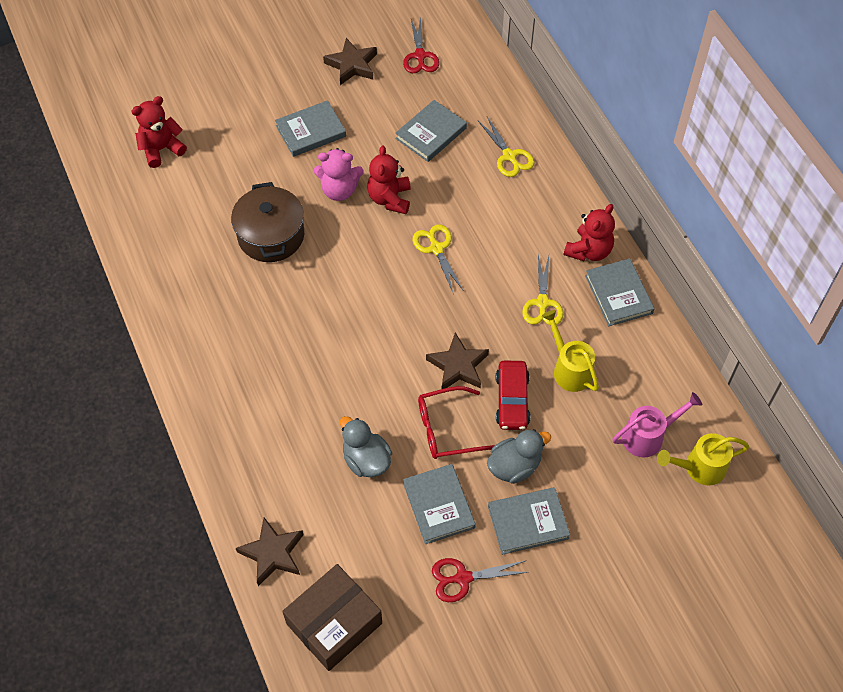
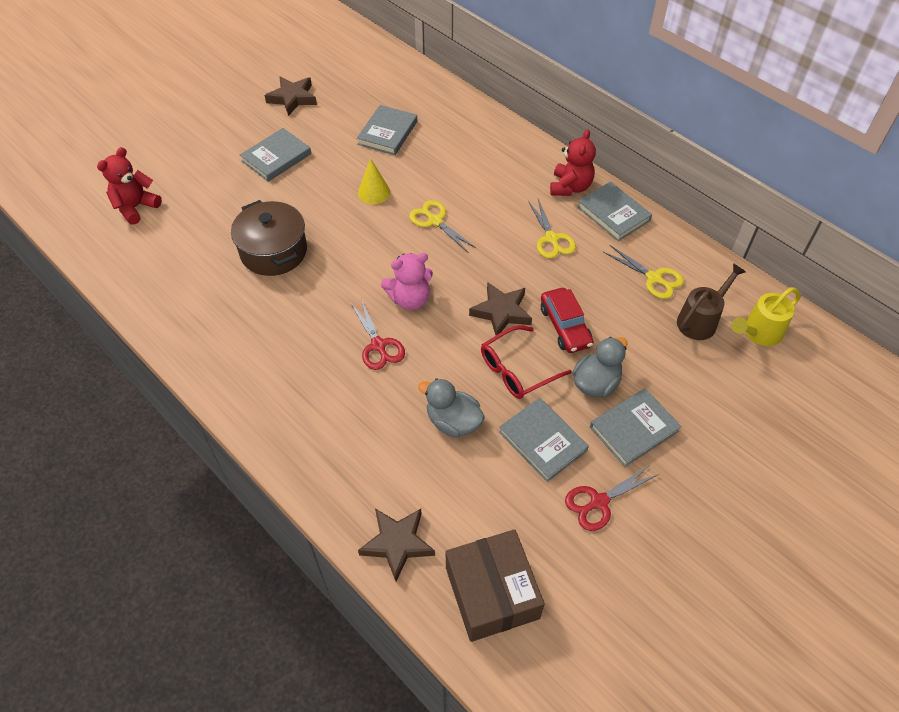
camera: 20 degrees left, 5 degrees down
(334, 623) = (492, 592): brown box -> brown box turned 45 degrees counterclockwise
(339, 190) = (323, 197): pink teddy bear -> pink teddy bear (410, 299)
(390, 199) = (374, 192): red teddy bear -> yellow cone
(420, 56) = (351, 78): red scissors -> red scissors (378, 345)
(509, 156) = (465, 133): yellow scissors -> yellow scissors (654, 278)
(569, 369) = (602, 285): yellow watering can -> none
(648, 436) = (700, 320): pink watering can -> brown watering can

